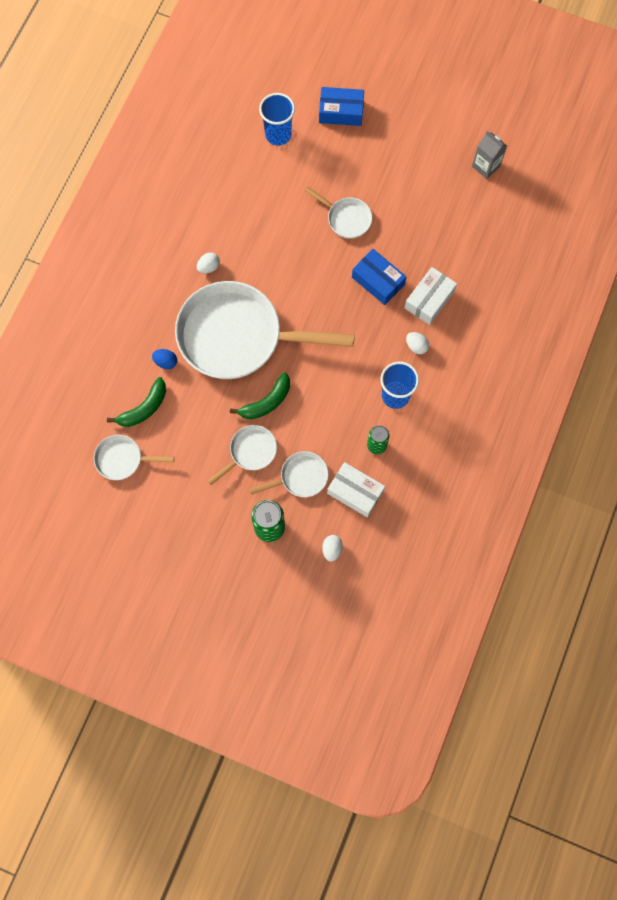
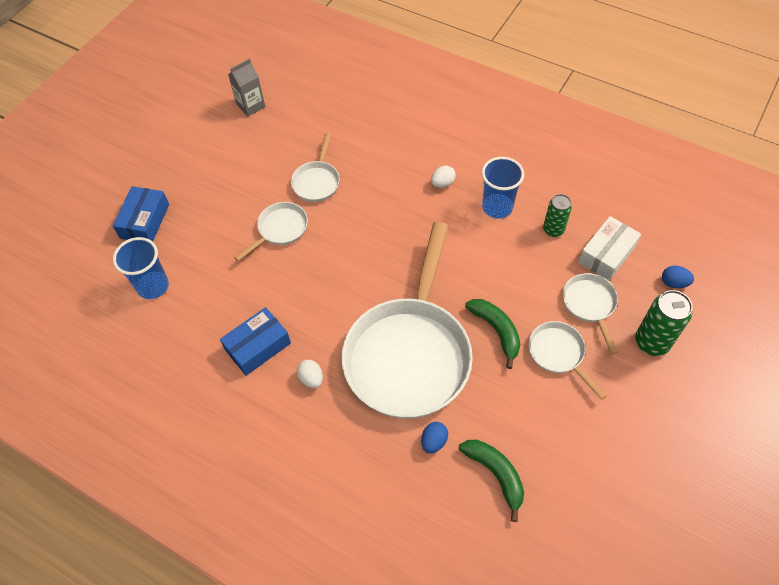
camera: 80 degrees left, 15 degrees down
(122, 459) = (566, 508): white pan -> white pan (317, 182)
(332, 549) = (673, 283): white egg -> blue egg
(378, 281) = (361, 208): blue box -> blue box (258, 346)
(429, 299) = (391, 167): white box -> none

